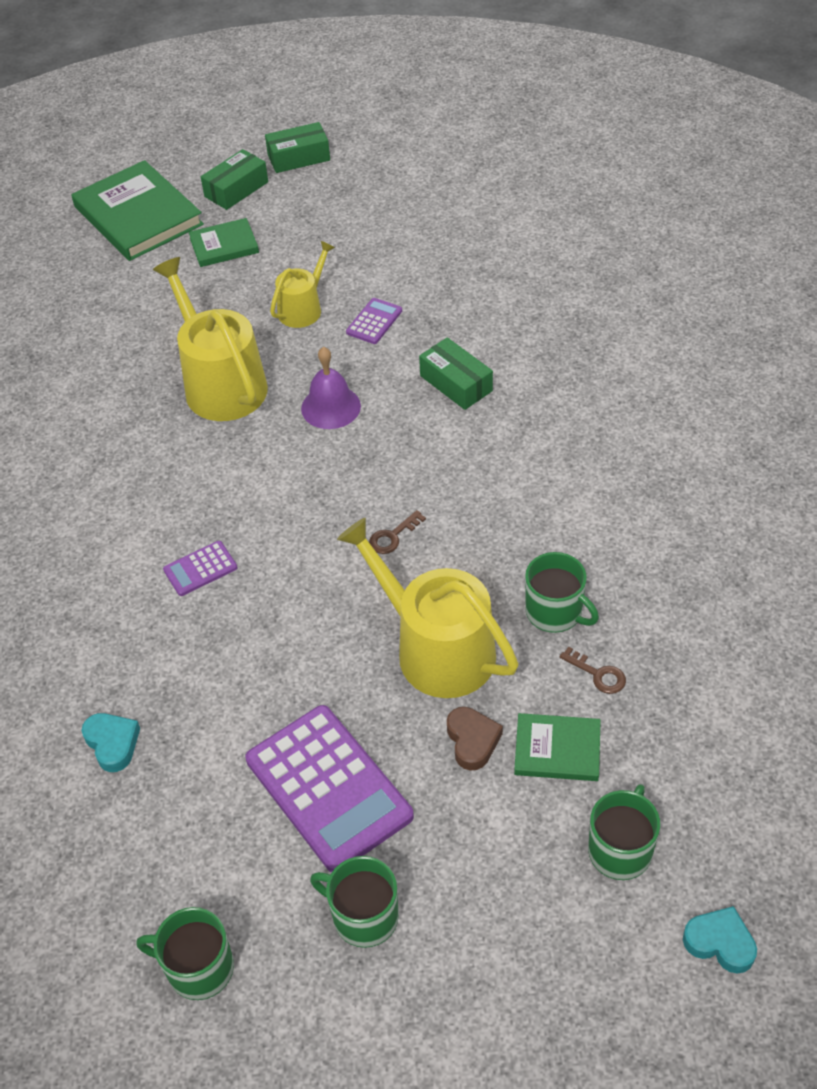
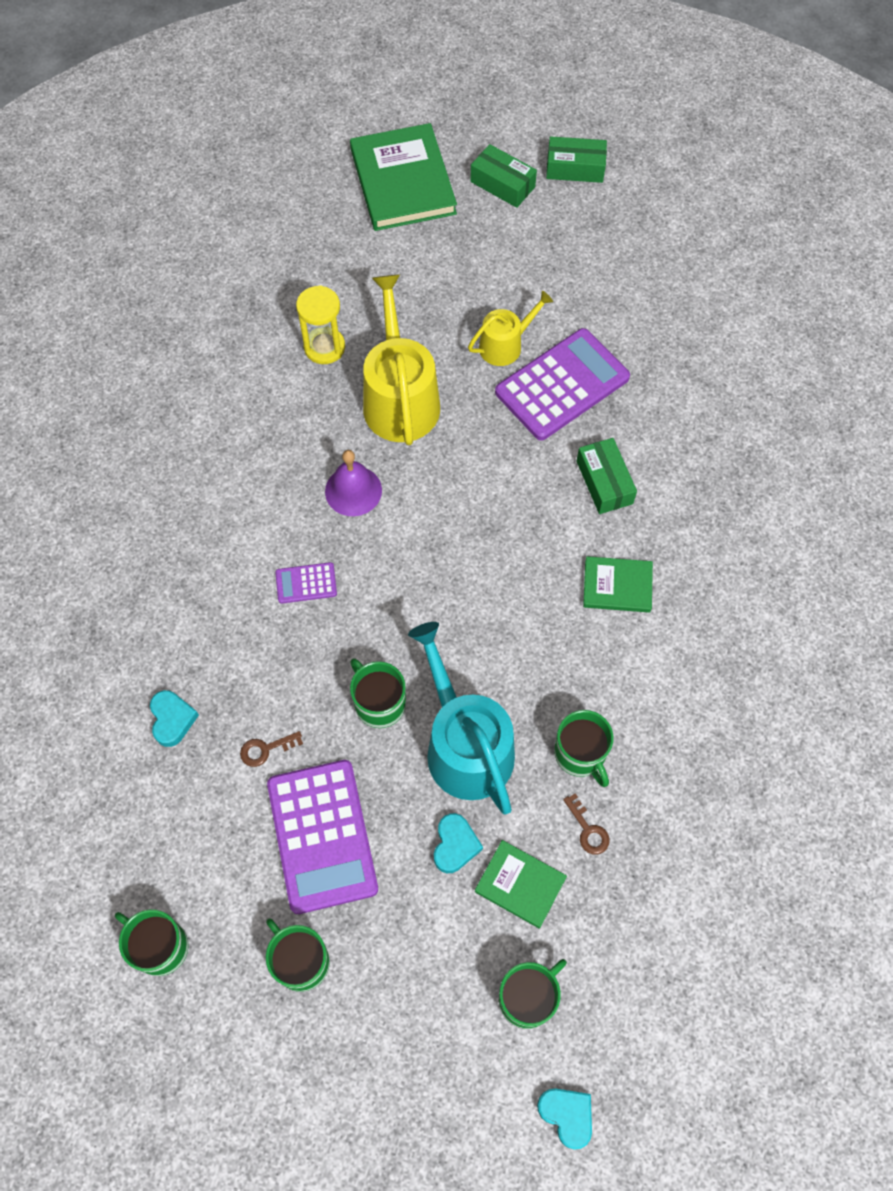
camera: 20 degrees right, 15 degrees up
(123, 367) = (324, 347): none -> yellow hourglass
(224, 245) = (465, 246): green book -> green book (617, 586)
(236, 189) = (502, 184): green box -> green box turned 60 degrees clockwise
(329, 645) = (379, 703): none -> green mug
(331, 407) = (483, 462): purple bell -> purple bell (353, 490)
(374, 321) = (562, 385): purple calculator -> purple calculator, size x2.19
(393, 536) = (478, 619): brown key -> brown key (265, 749)
(436, 648) = (465, 745): yellow watering can -> turquoise watering can
(472, 741) = (455, 845): brown heart -> turquoise heart

